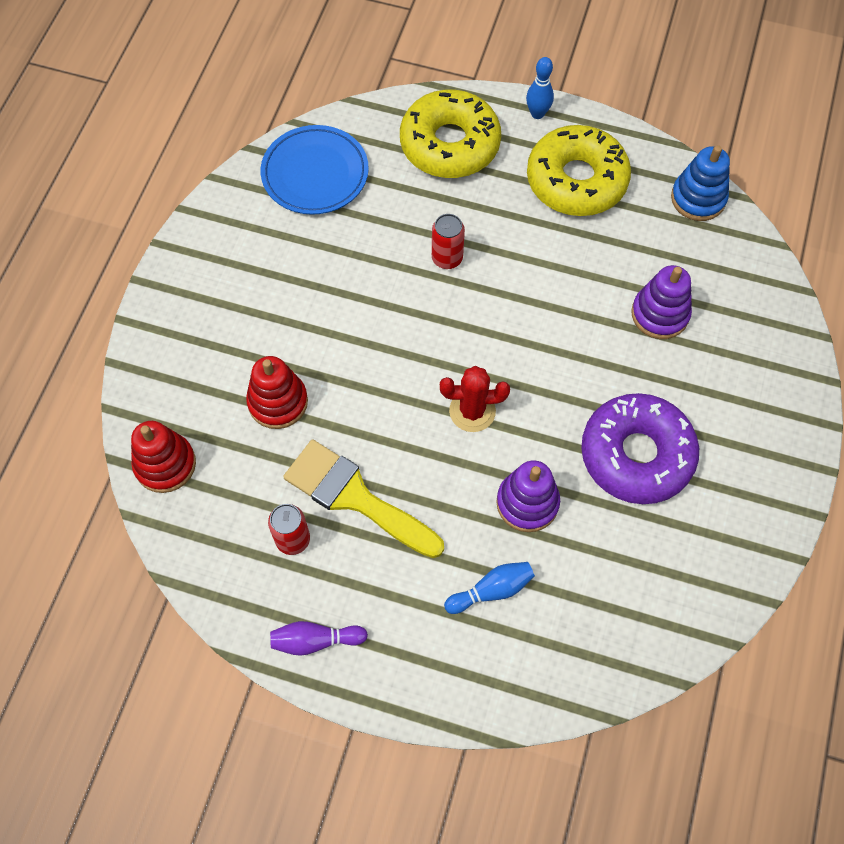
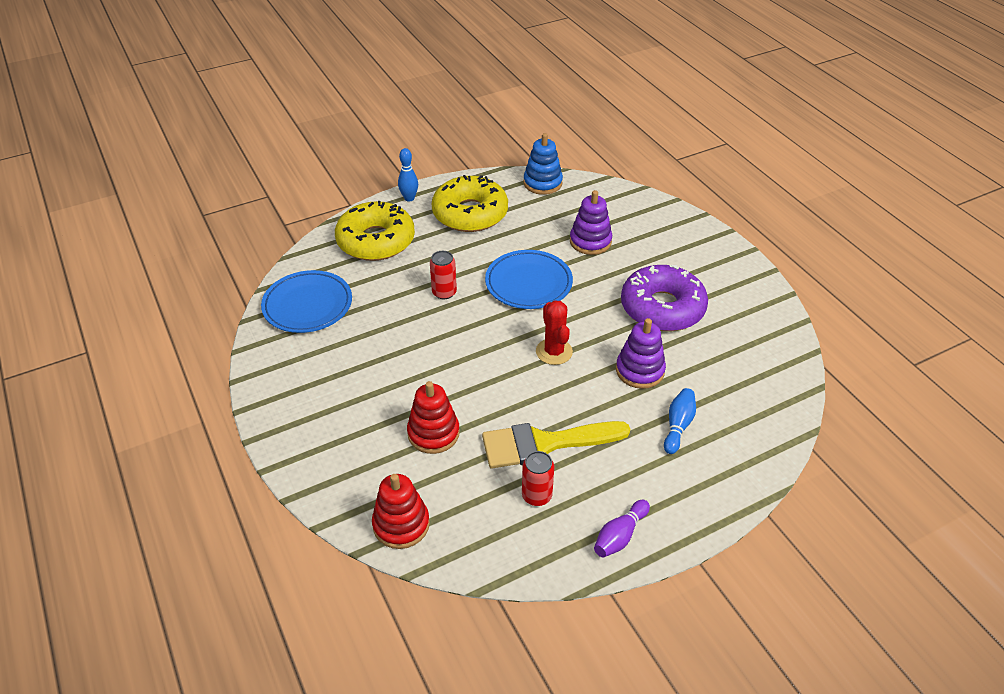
camera: 45 degrees left, 20 degrees down
(472, 411) = (554, 352): red cactus -> red cactus turned 60 degrees counterclockwise
(538, 313) = (528, 283): none -> blue plate

